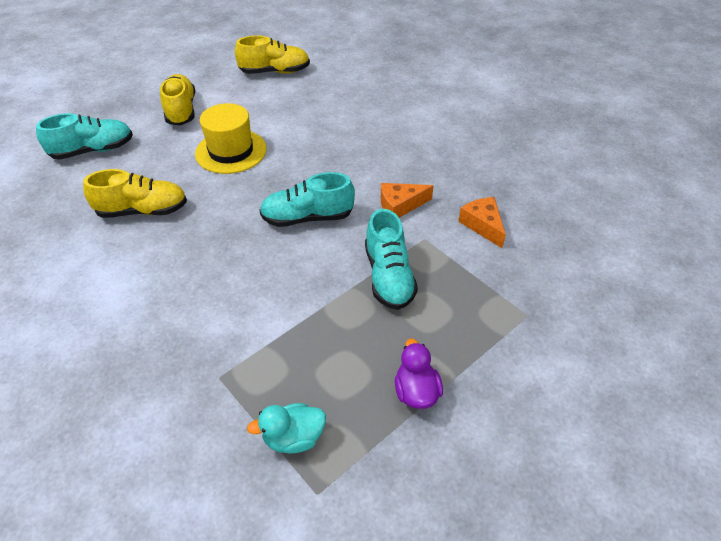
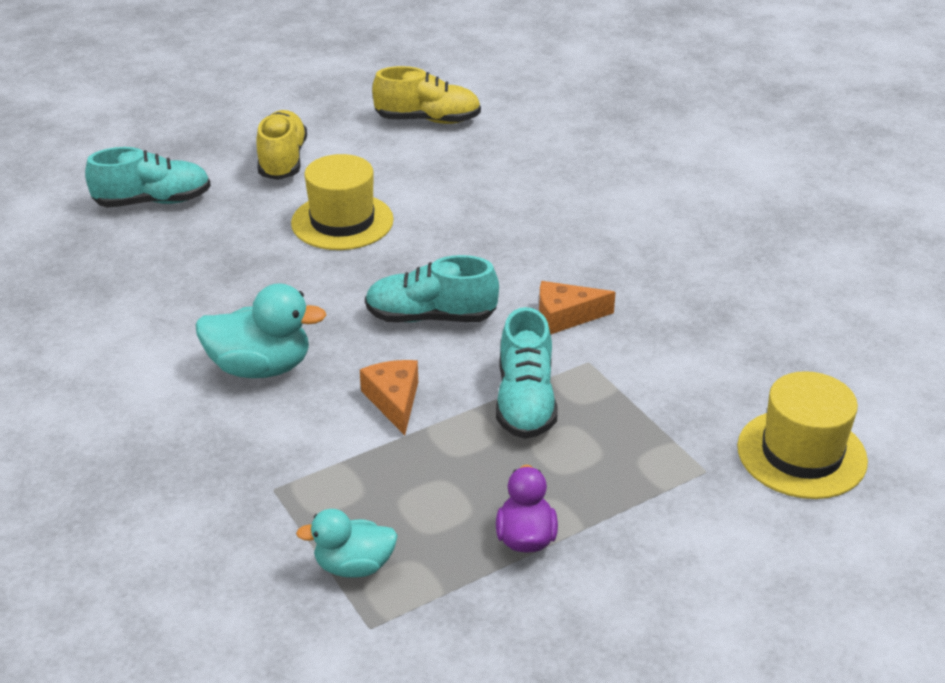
camera: 10 degrees right, 10 degrees down
(142, 211) = (208, 284): yellow shoe -> none
(192, 274) = (260, 367): none -> turquoise duck
(482, 225) = (677, 354): orange cheese -> orange cheese (394, 401)
(587, 292) = (801, 454): none -> yellow hat

